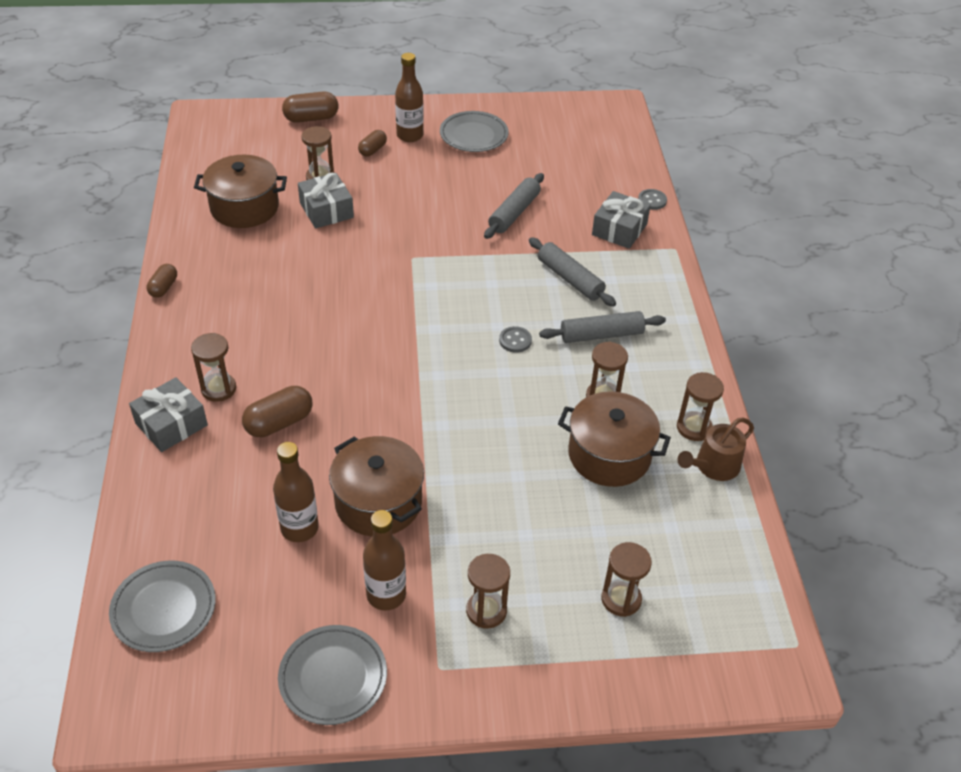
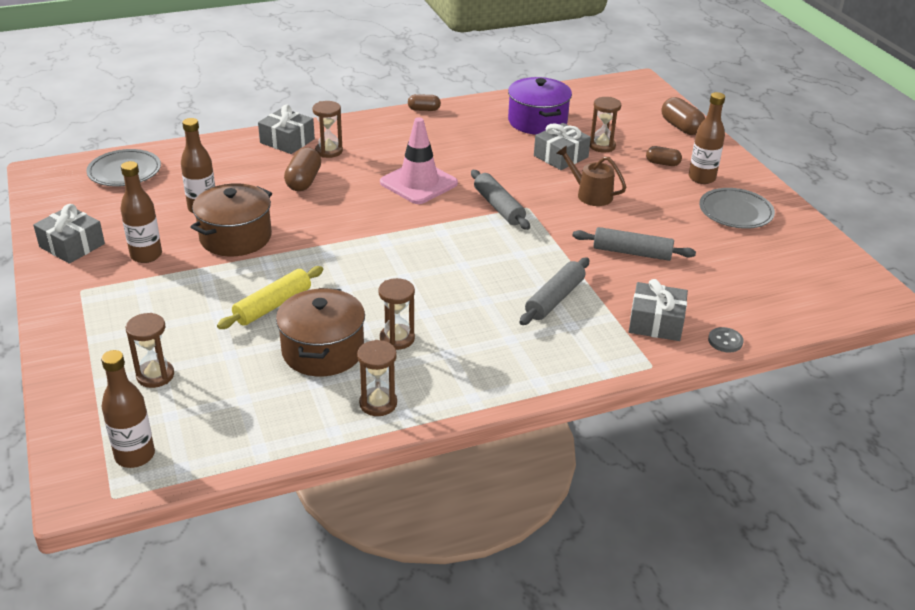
camera: 75 degrees right, 10 degrees down
(244, 207) = (537, 121): brown pot -> purple pot
(279, 423) = (303, 181): brown capsule -> brown capsule turned 60 degrees clockwise
(329, 326) = (418, 183): none -> pink traffic cone
(333, 677) = (72, 245): grey plate -> grey gift
(486, 611) = (136, 304): brown hourglass -> none
(515, 340) = (448, 277): grey button -> none
(524, 484) = (273, 306): none -> yellow rolling pin
(601, 335) = (483, 328): grey rolling pin -> grey rolling pin (498, 207)
(713, 466) = (329, 422): brown watering can -> brown watering can (590, 194)
(742, 624) = (135, 456): none -> brown bottle

